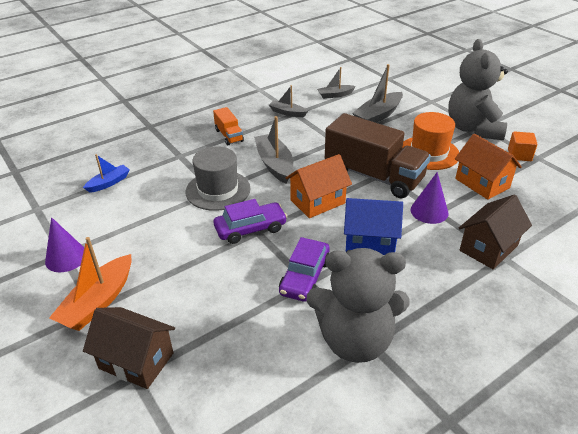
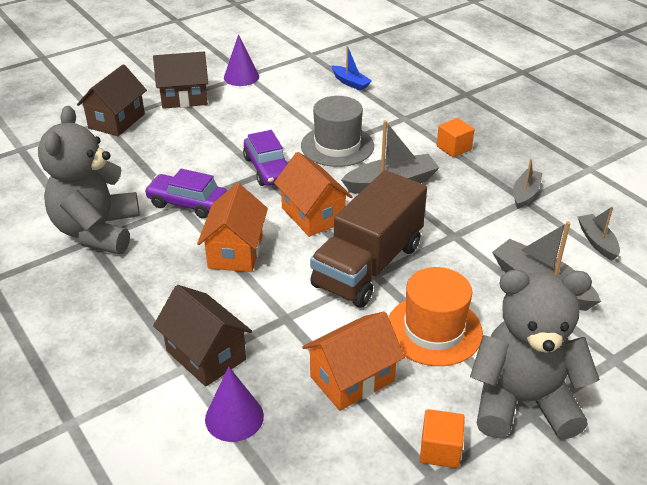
camera: 90 degrees right, 0 degrees up
(98, 302) = (184, 98): orange boat -> brown house
(229, 135) = (453, 148): orange truck -> orange cube
(370, 241) = (235, 252): blue house -> orange house
(429, 211) = (287, 309): purple cone -> purple cone (234, 417)

